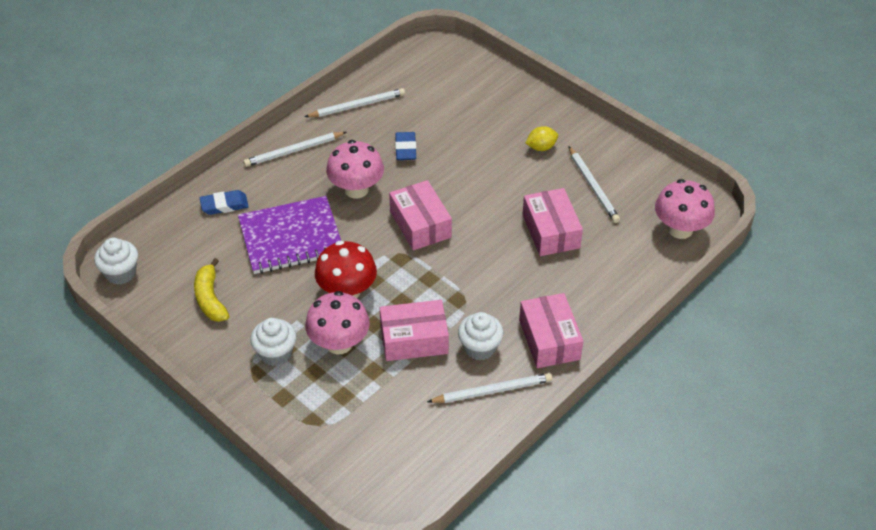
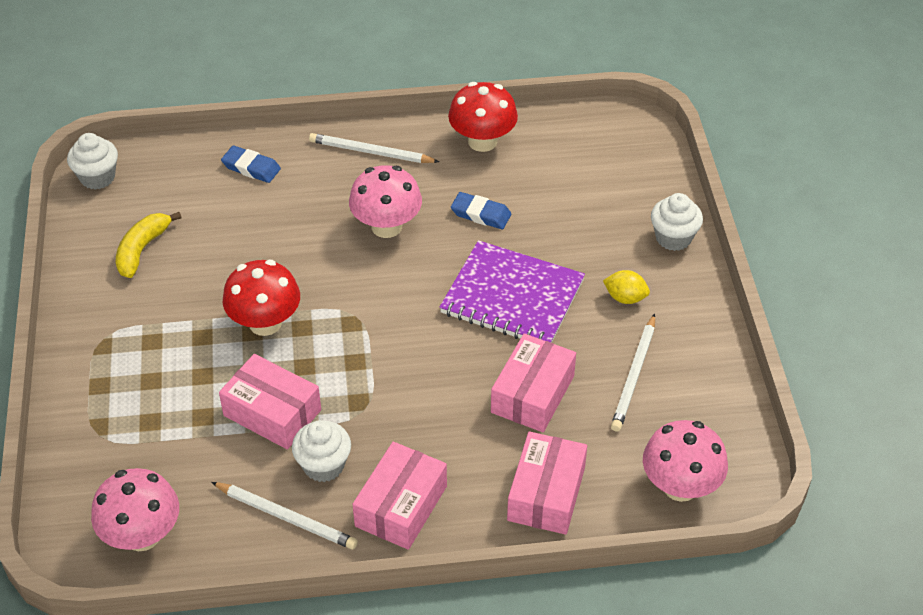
camera: 40 degrees right, 0 degrees up
(276, 353) = (138, 339): white cupcake -> white cupcake (673, 238)
(291, 237) = (274, 236): purple notebook -> purple notebook (512, 297)
(339, 343) = (202, 368): pink mushroom -> pink mushroom (142, 535)
(357, 105) = (482, 141): white pencil -> red mushroom
(405, 149) = (481, 214): blue eraser -> blue eraser turned 75 degrees clockwise
(420, 224) = (408, 301): pink box -> pink box (546, 494)

